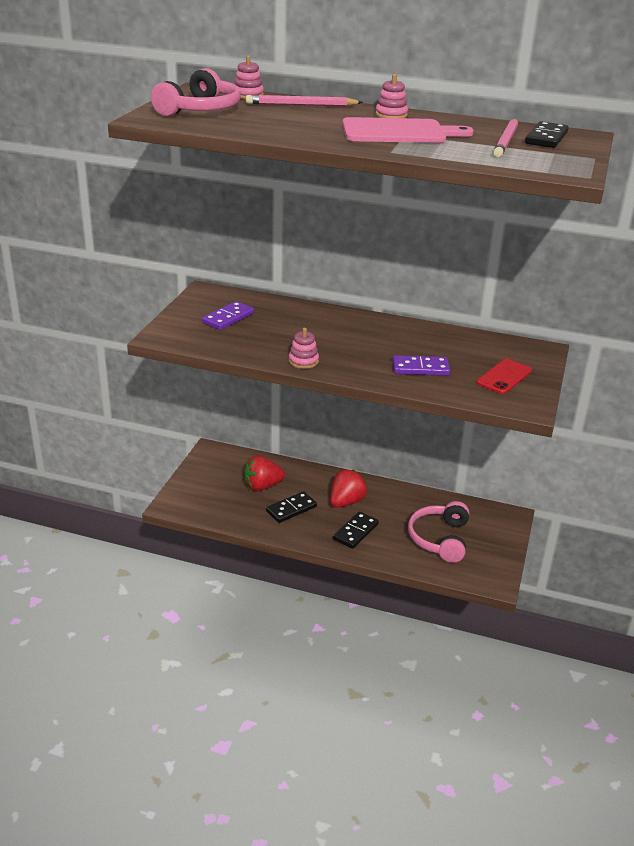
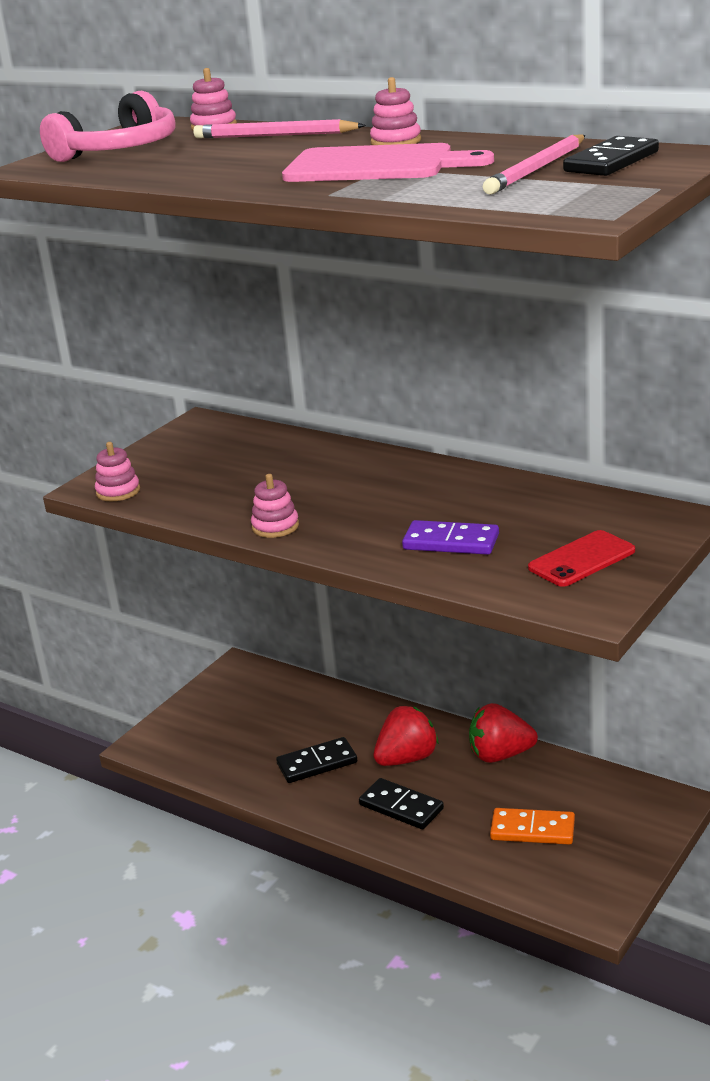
camera: 20 degrees right, 5 degrees down
(180, 340) = (118, 491): none -> pink stacking toy
(228, 318) = (206, 461): purple domino -> none
(262, 486) = (289, 725): red strawberry -> red strawberry (500, 755)
(356, 532) = (401, 807): black domino -> black domino turned 75 degrees clockwise
(439, 539) = (532, 829): pink headphones -> orange domino

